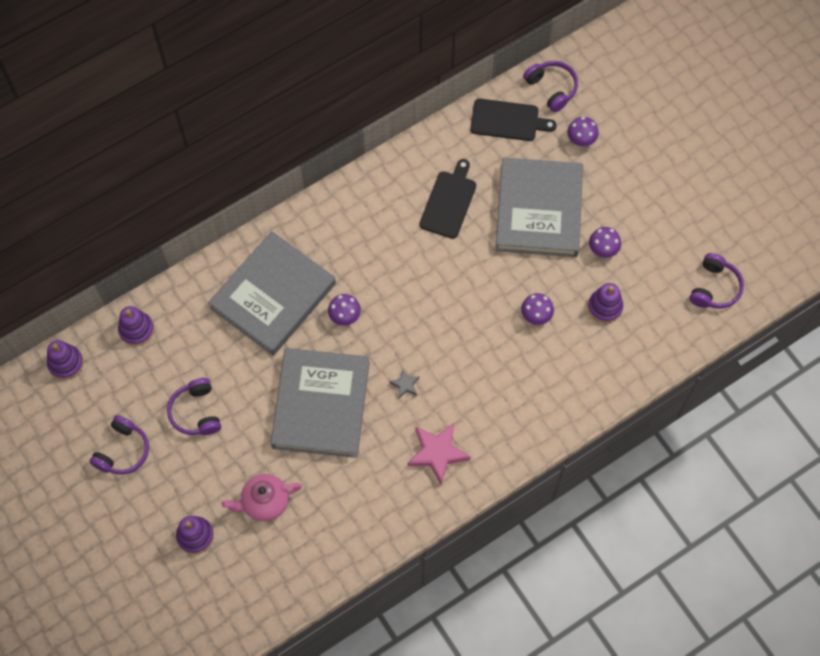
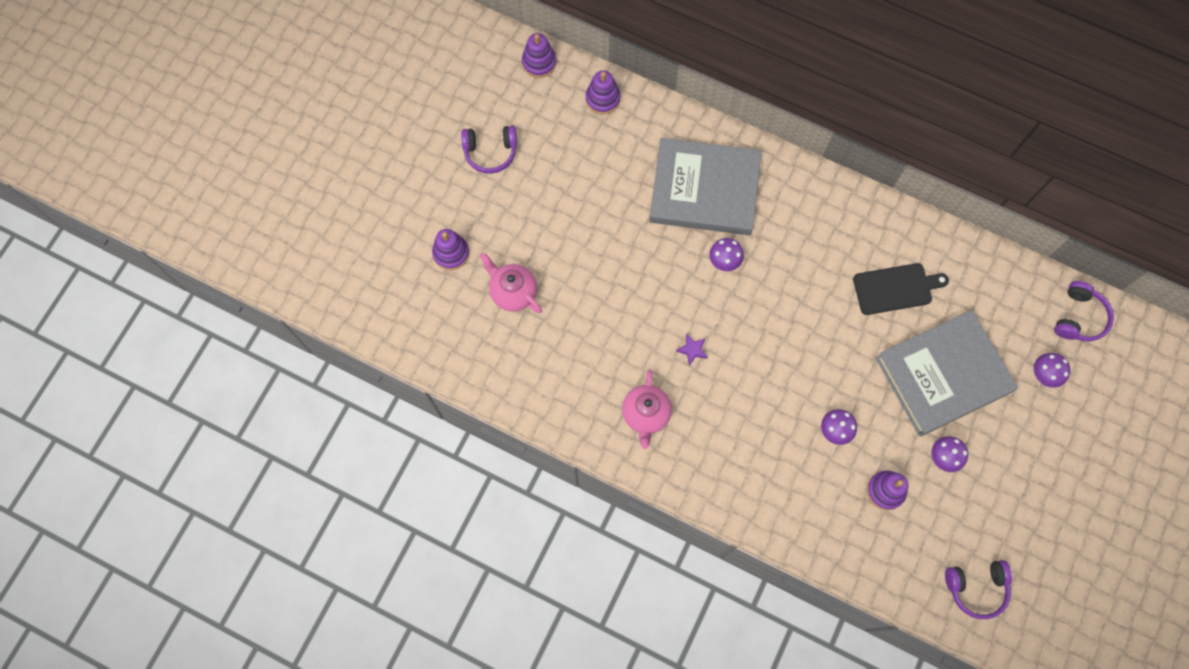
camera: 60 degrees right, 5 degrees up
(196, 412) = (559, 189): purple headphones -> none
(321, 405) = (629, 288): grey book -> none
(405, 385) = (692, 350): grey star -> purple star
(437, 453) = (645, 414): pink star -> pink teapot
(507, 120) = (1016, 295): black cutting board -> none

